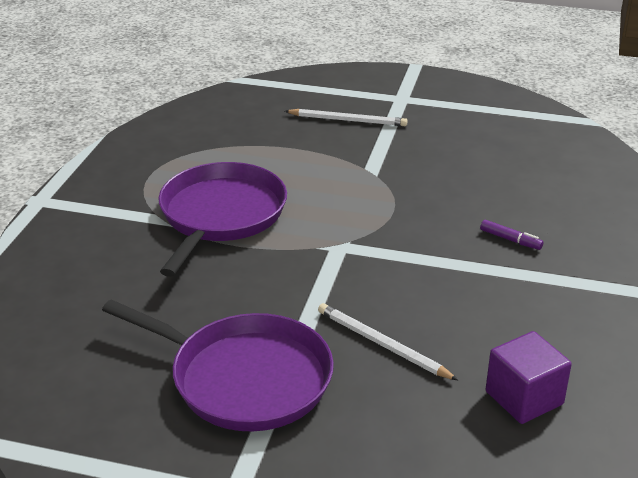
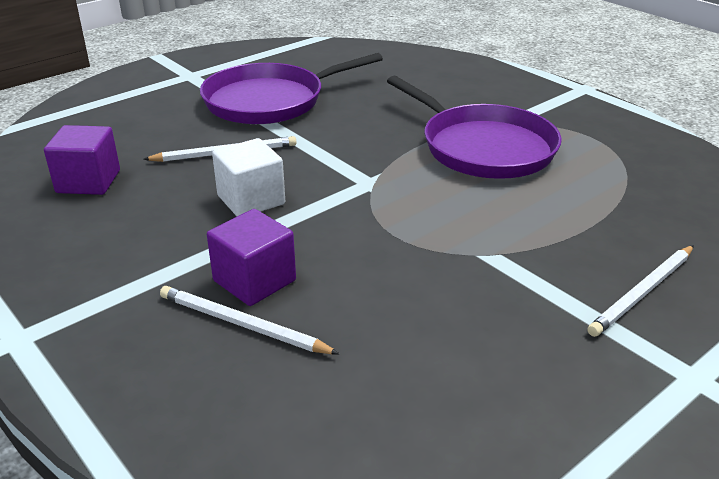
camera: 125 degrees right, 0 degrees up
(431, 289) = (251, 200): none -> white cube
(510, 240) = (254, 281): purple marker -> purple cube
(548, 225) = (242, 324): none -> white pencil

